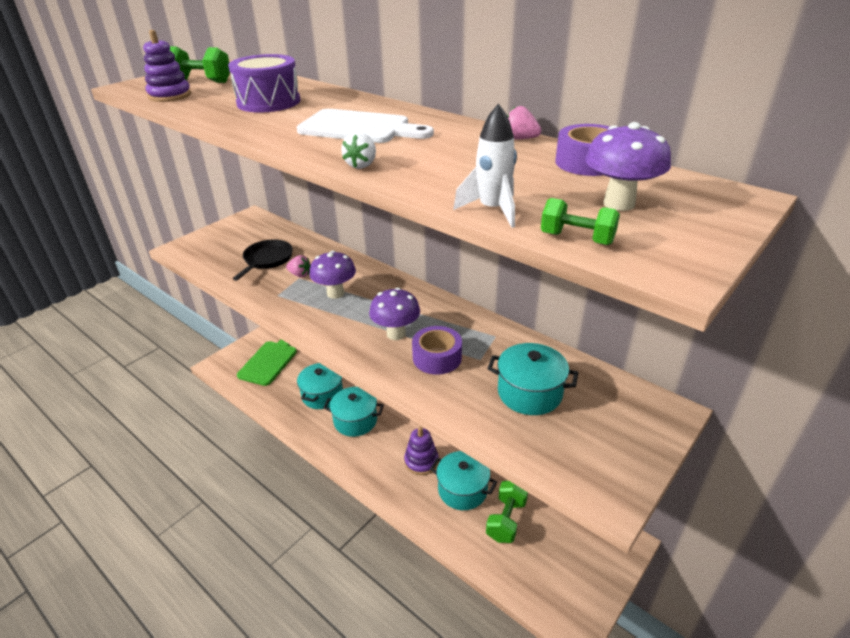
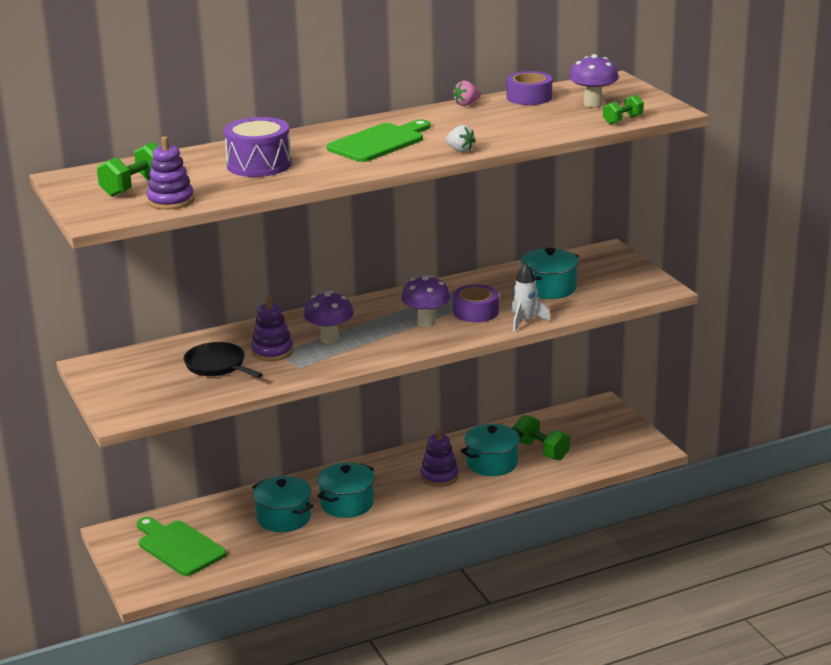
camera: 65 degrees left, 10 degrees down
(300, 275) = (272, 351): pink strawberry -> purple stacking toy
(359, 128) = (379, 142): white cutting board -> green cutting board
(492, 210) = (570, 130): white rocket -> white rocket (525, 321)

